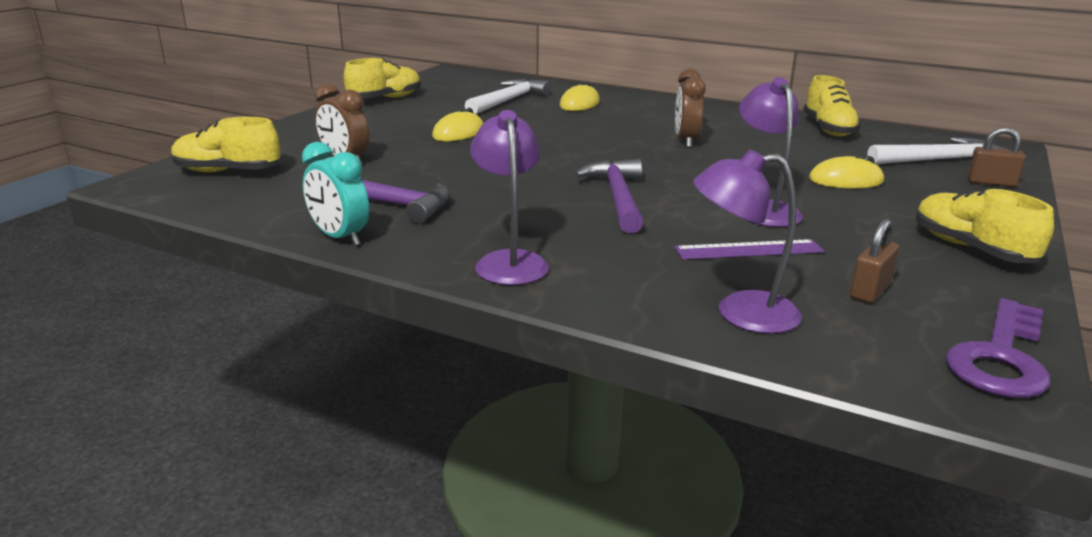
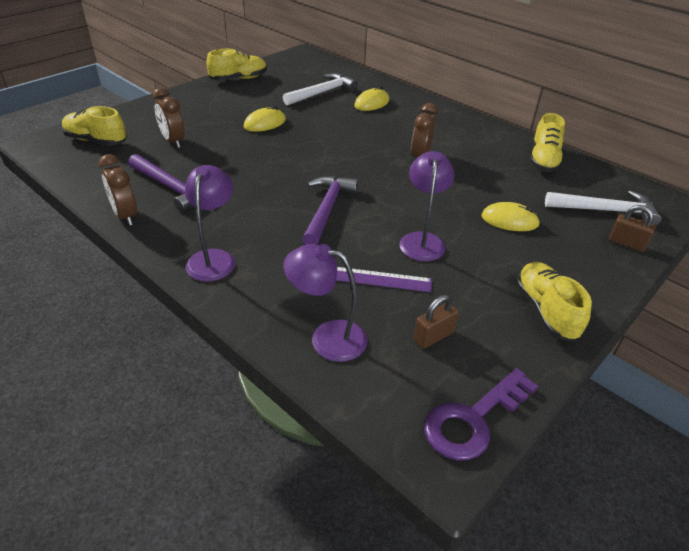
camera: 15 degrees right, 15 degrees up
(339, 237) = (125, 216): turquoise clock -> brown clock

